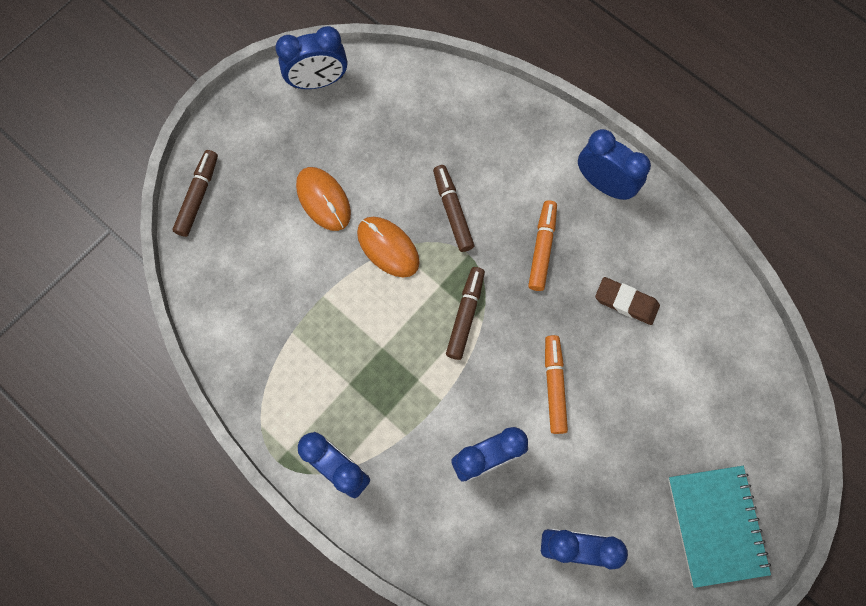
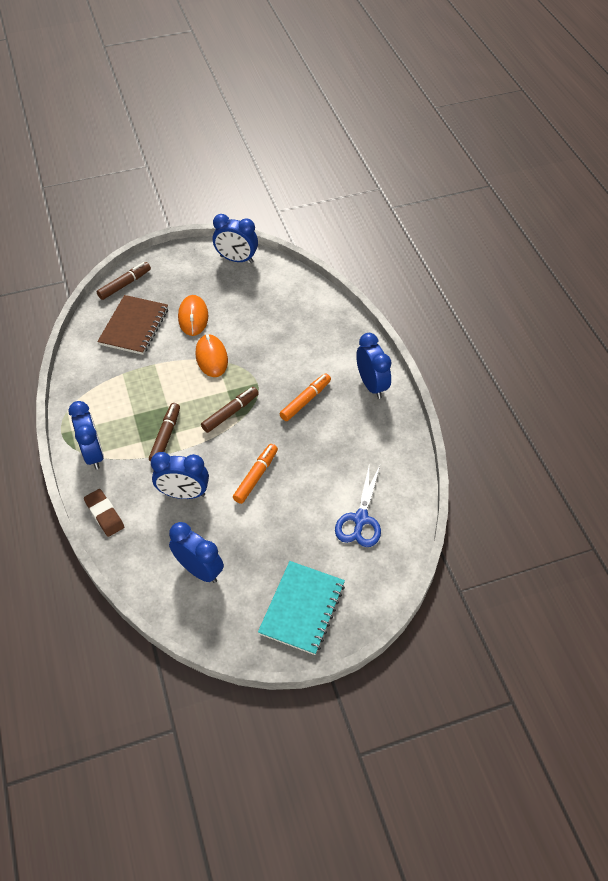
camera: 30 degrees right, 20 degrees down
(257, 254) = (134, 326): none -> brown notebook
(452, 211) = (265, 357): brown marker -> brown marker (165, 436)
(626, 302) = (337, 454): brown eraser -> brown eraser (104, 514)
(705, 374) = (360, 519): none -> blue scissors

